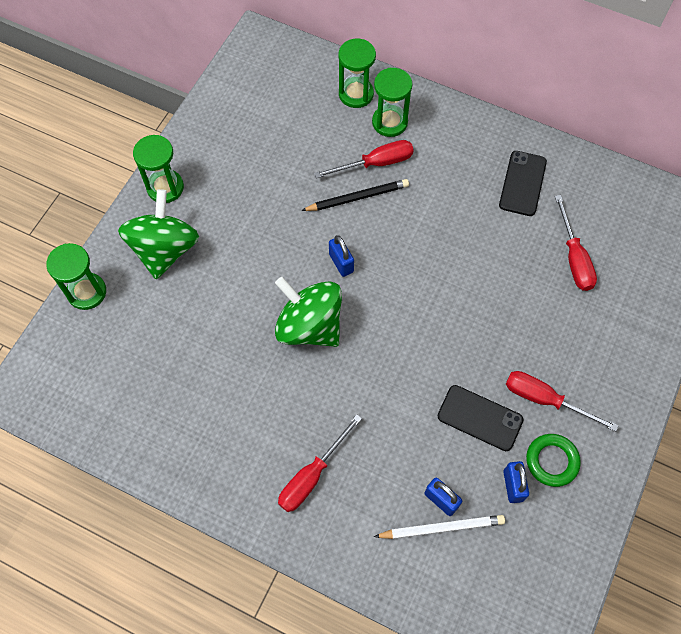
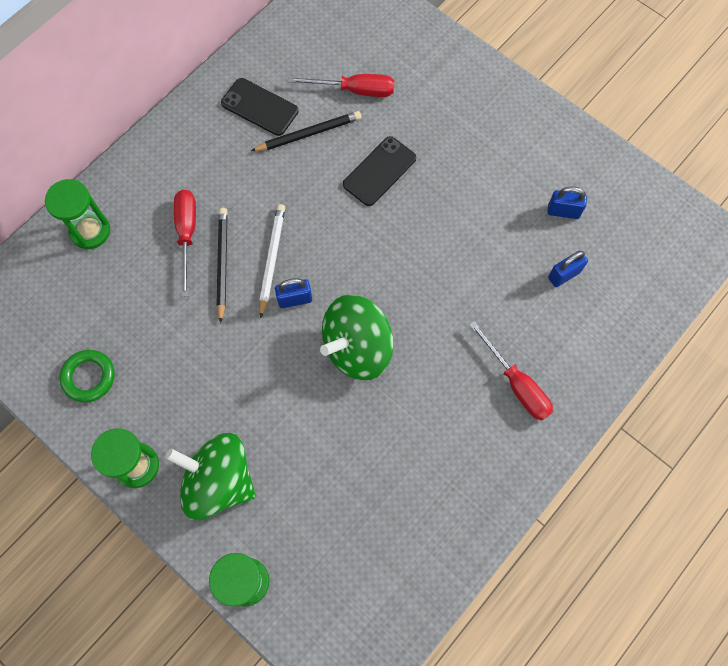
camera: 75 degrees left, 5 degrees up
(389, 122) = (140, 207): green hourglass -> none
(441, 528) = (589, 282): white pencil -> white pencil (272, 259)
(480, 418) = (493, 219): black phone -> black phone (379, 171)
(510, 230) = (308, 134): none -> black pencil
(545, 399) = (489, 160): red screwdriver -> none
(552, 461) = (547, 173): green ring -> green ring (89, 377)

